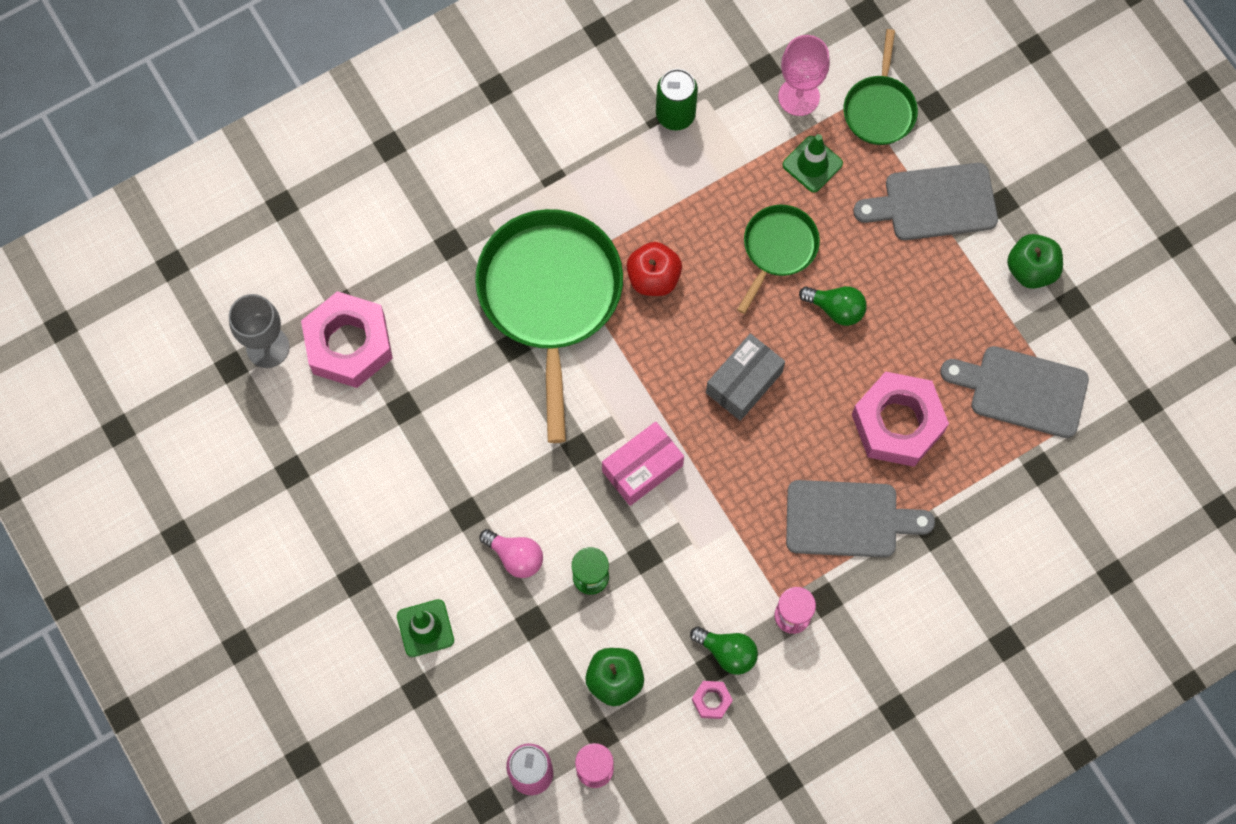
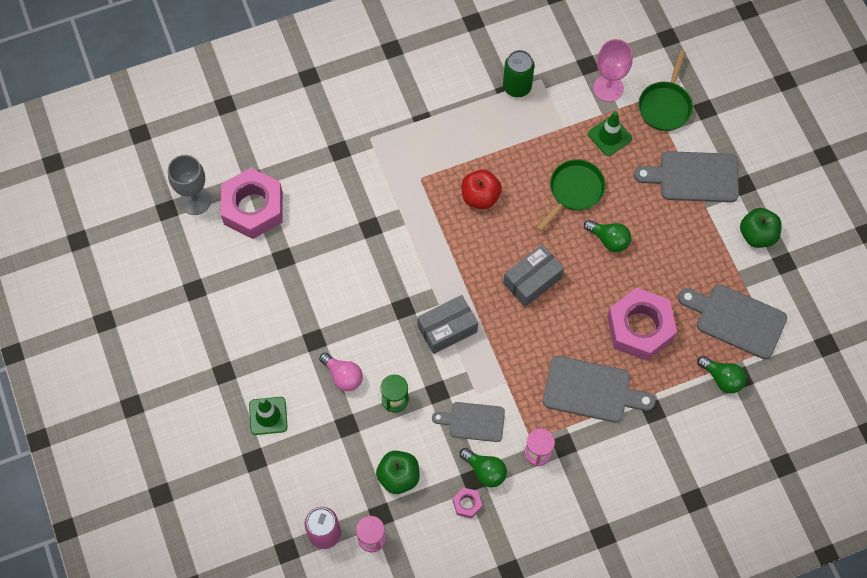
camera: 10 degrees right, 5 degrees down
(550, 298) = (403, 199): green pan -> none
(642, 468) = (447, 329): pink box -> grey box
(700, 589) = (473, 422): none -> grey cutting board
(1016, 473) = (722, 378): none -> green light bulb

